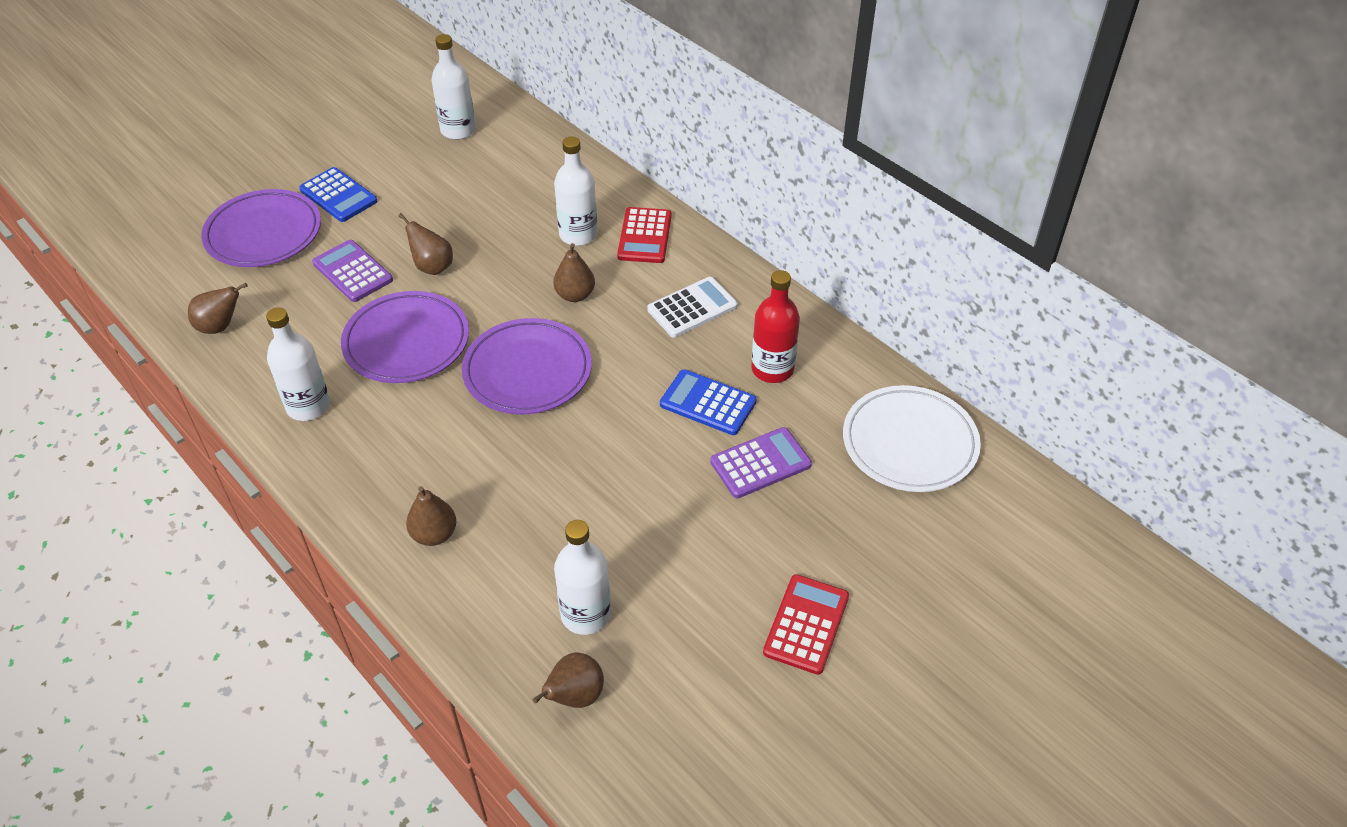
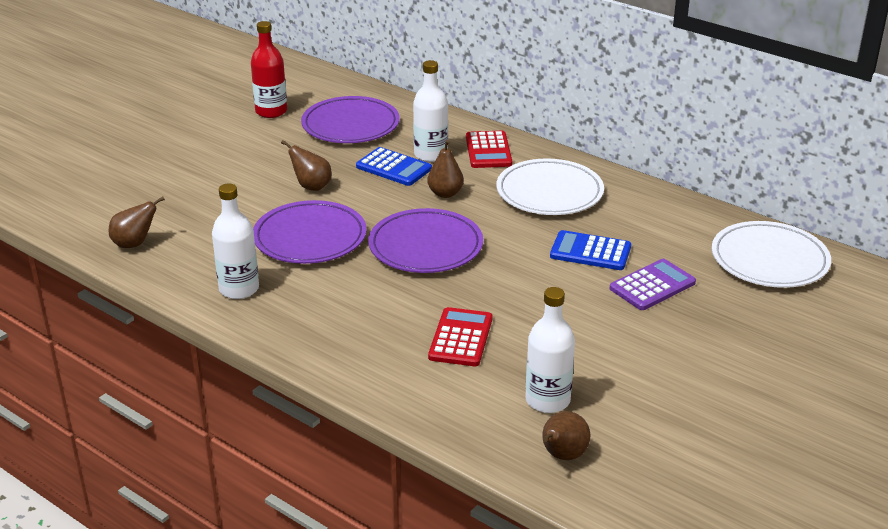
camera: 10 degrees left, 15 degrees down
(263, 233) = (149, 178): purple plate -> purple plate (350, 125)
(338, 195) = (207, 148): blue calculator -> blue calculator (394, 168)
(352, 272) = (241, 196): purple calculator -> none
(434, 534) = (390, 362): brown pear -> none
(458, 130) = (296, 97): white bottle -> none
(692, 308) = (549, 192): white calculator -> white plate
(772, 369) = (634, 225): red bottle -> red bottle (271, 111)
(806, 624) = (738, 385): red calculator -> red calculator (461, 338)

